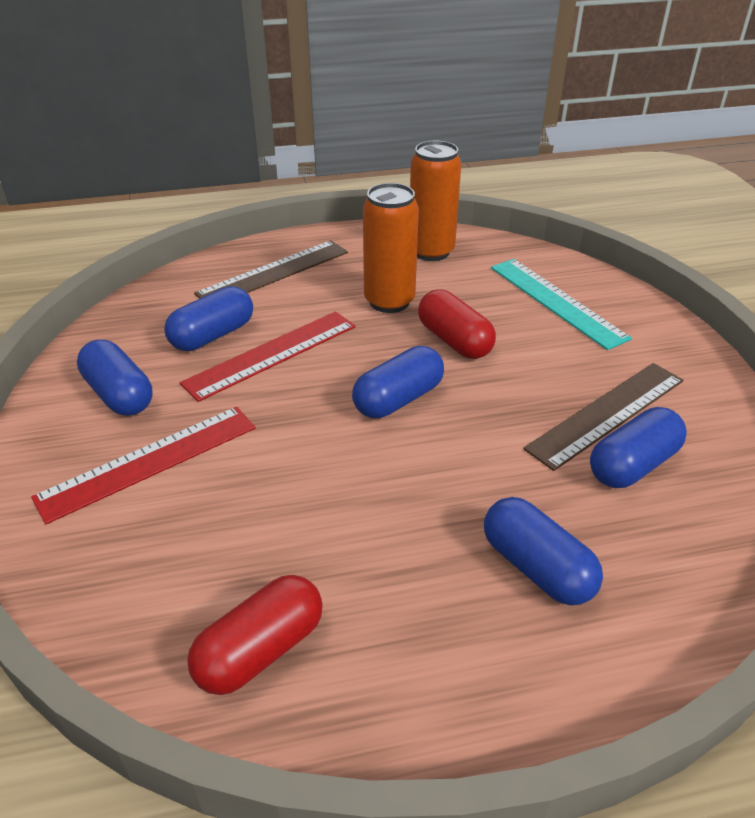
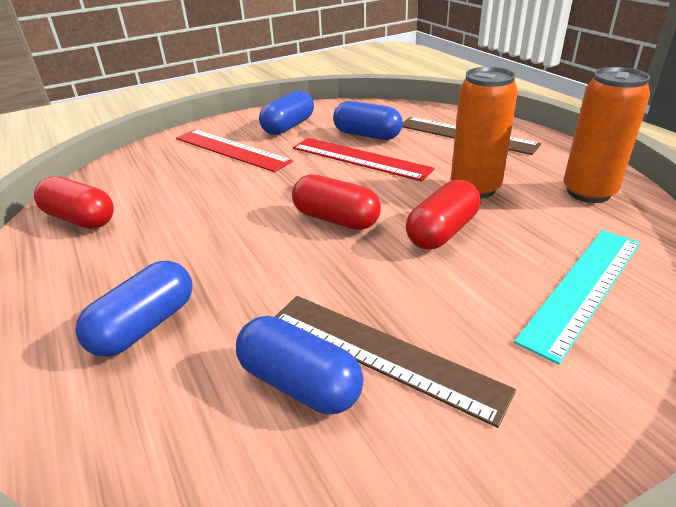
camera: 75 degrees right, 5 degrees down
(398, 399) = (336, 219): blue capsule -> red capsule

